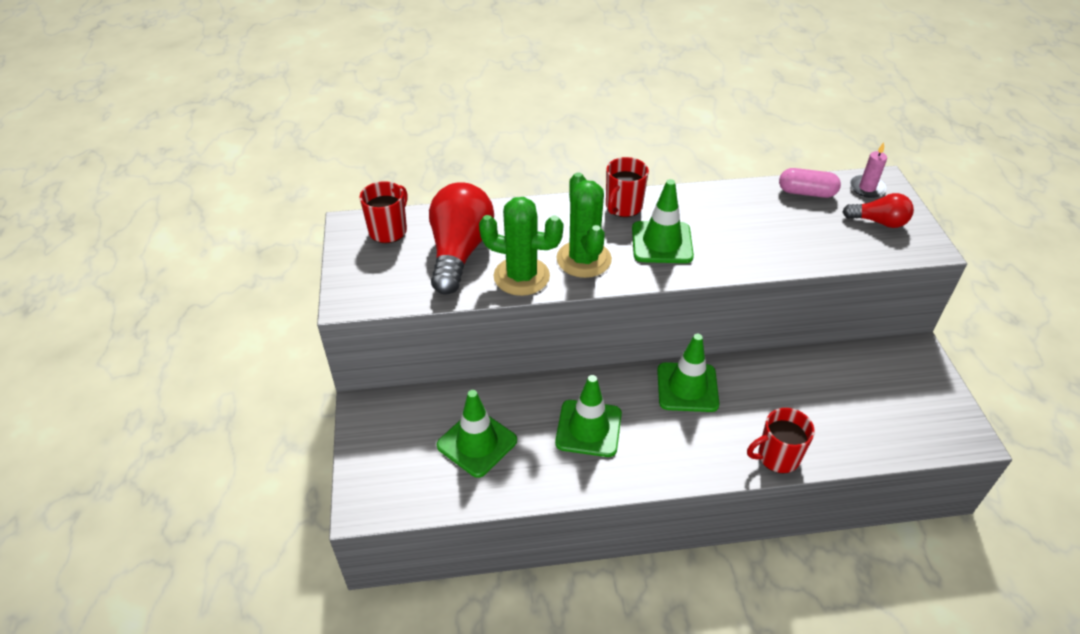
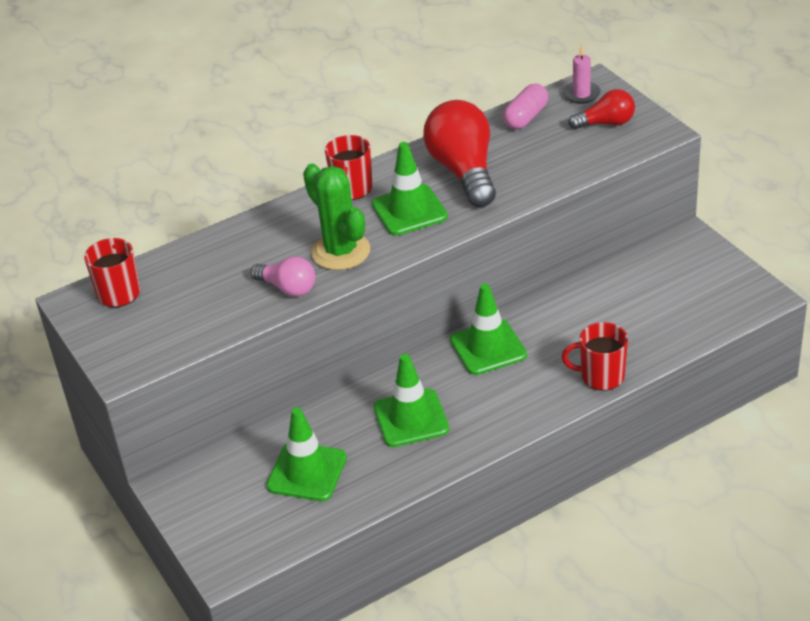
camera: 20 degrees left, 5 degrees down
(459, 252) = (209, 287): red light bulb -> red light bulb (464, 171)
(521, 276) = (287, 288): green cactus -> pink light bulb
(777, 457) = (601, 376): red mug -> red mug turned 45 degrees clockwise
(806, 192) = (526, 117): pink capsule -> pink capsule turned 45 degrees counterclockwise

